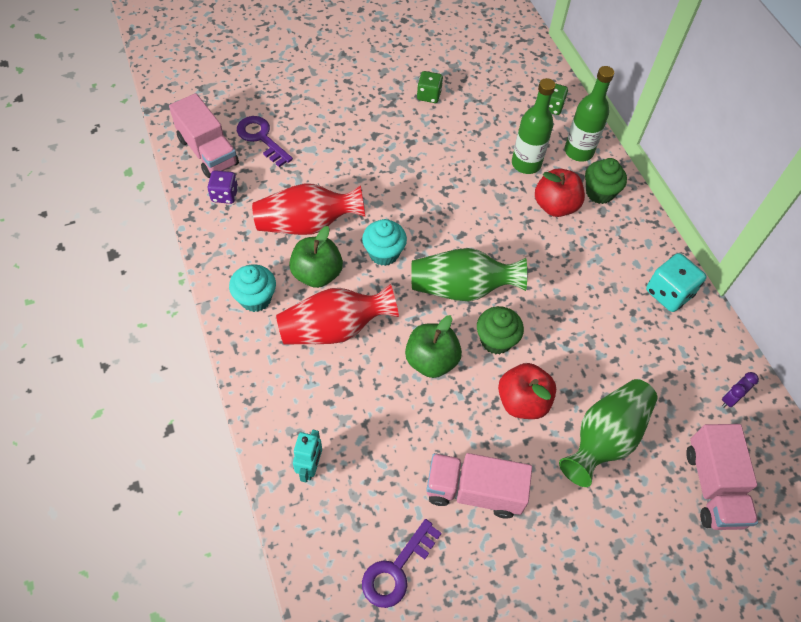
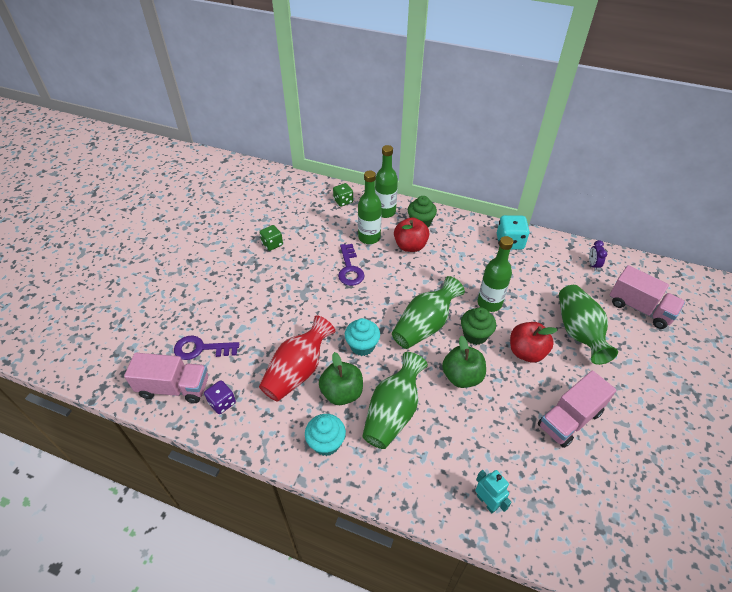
camera: 45 degrees left, 10 degrees down
(335, 329) = (393, 412): red vase -> green vase
(396, 569) = (597, 502): purple key -> purple key (350, 269)
(553, 327) = (489, 303): none -> green bottle

